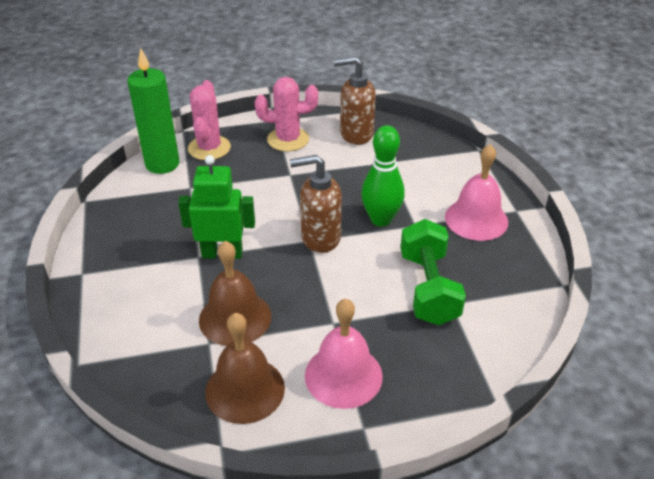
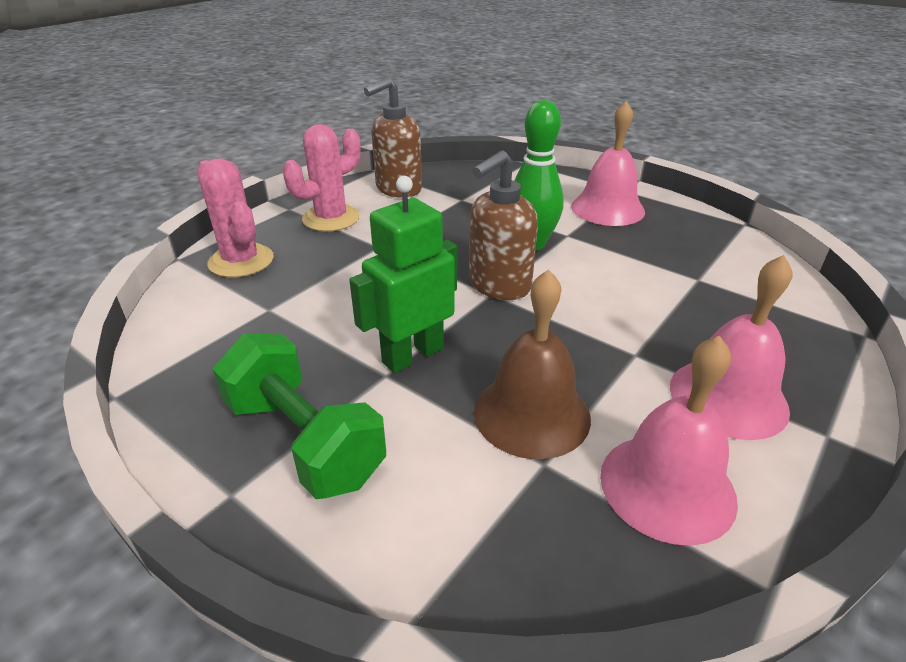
camera: 40 degrees left, 5 degrees down
(162, 164) = (193, 302): green candle -> none
(245, 389) = (667, 486): brown bell -> pink bell
(428, 288) = (662, 277): green dumbbell -> green dumbbell (304, 441)

